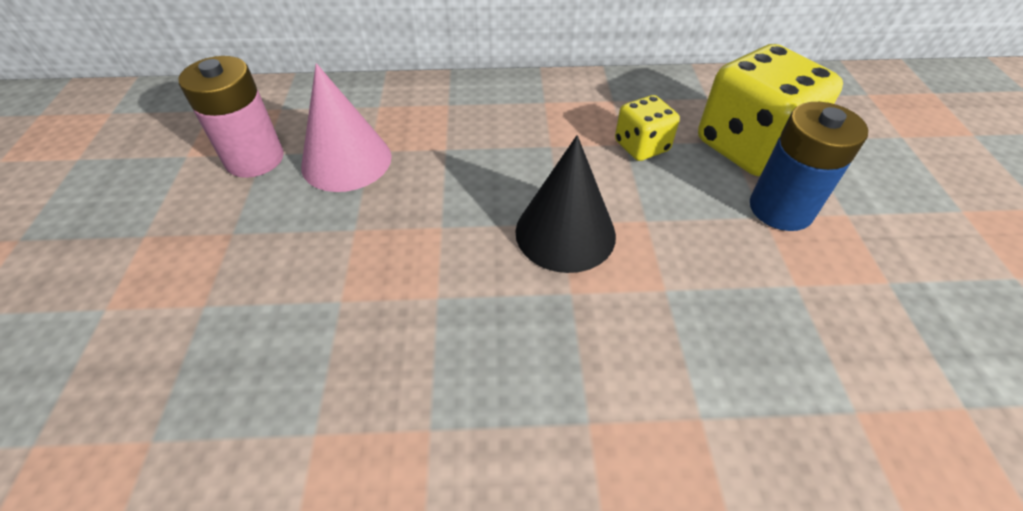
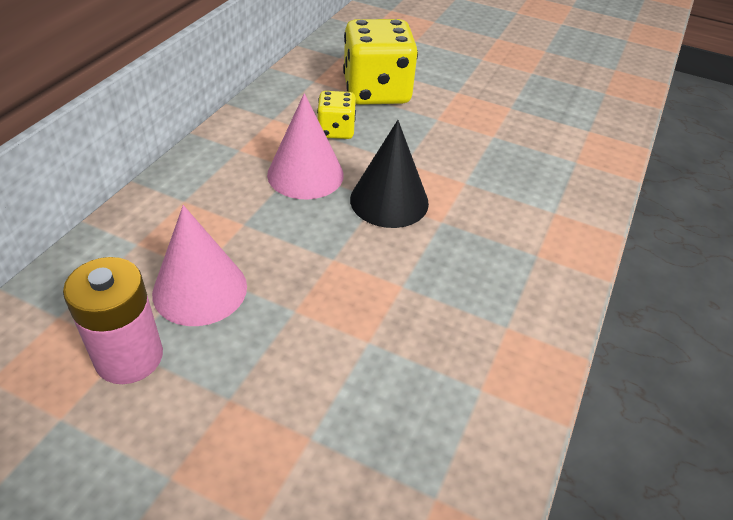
camera: 65 degrees left, 5 degrees down
(549, 155) = (305, 174): none -> pink cone
(780, 209) = (436, 110): blue battery -> none

